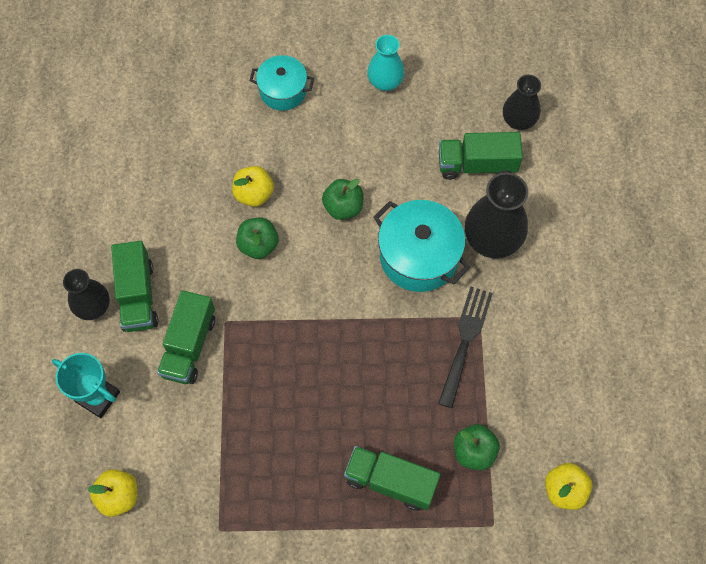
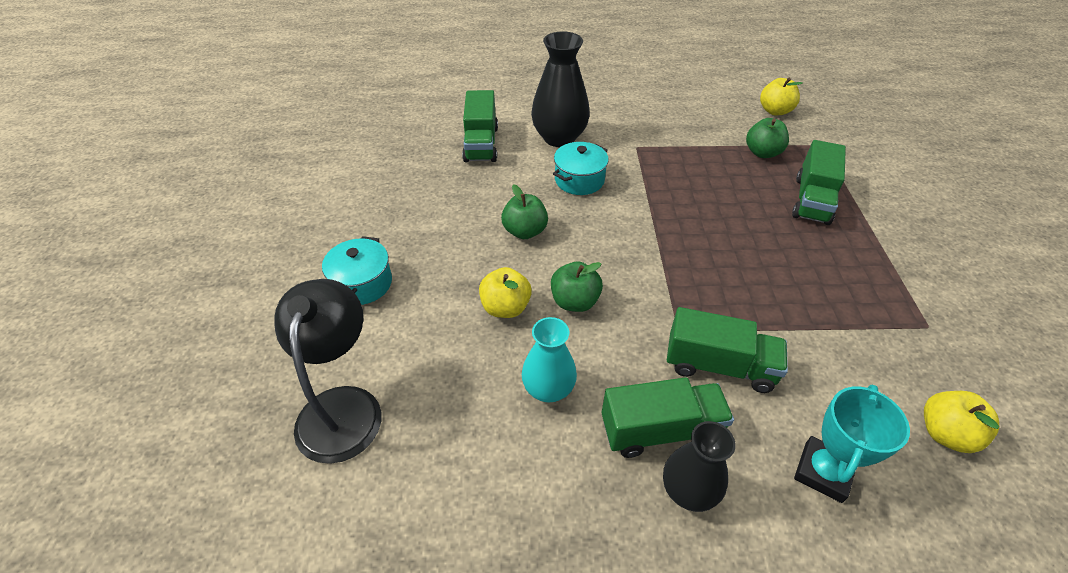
camera: 90 degrees left, 20 degrees down
(171, 98) = (342, 406): none -> black lamp
(385, 82) = (373, 200): turquoise vase -> turquoise vase (548, 389)
(419, 256) = (579, 180): turquoise pot -> turquoise pot, size x0.64
(465, 341) = (661, 155): black fork -> none
(518, 120) = (437, 120): black vase -> none

